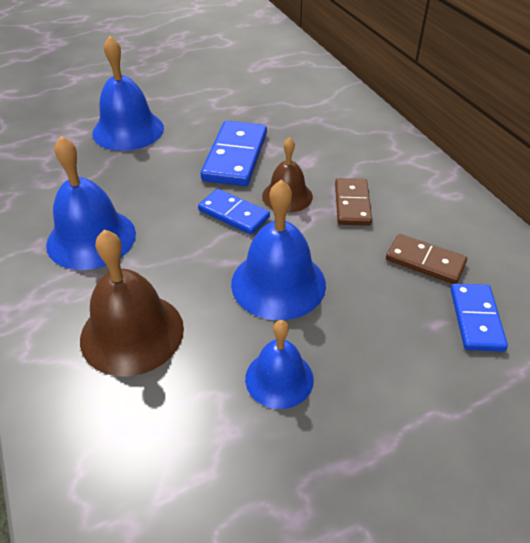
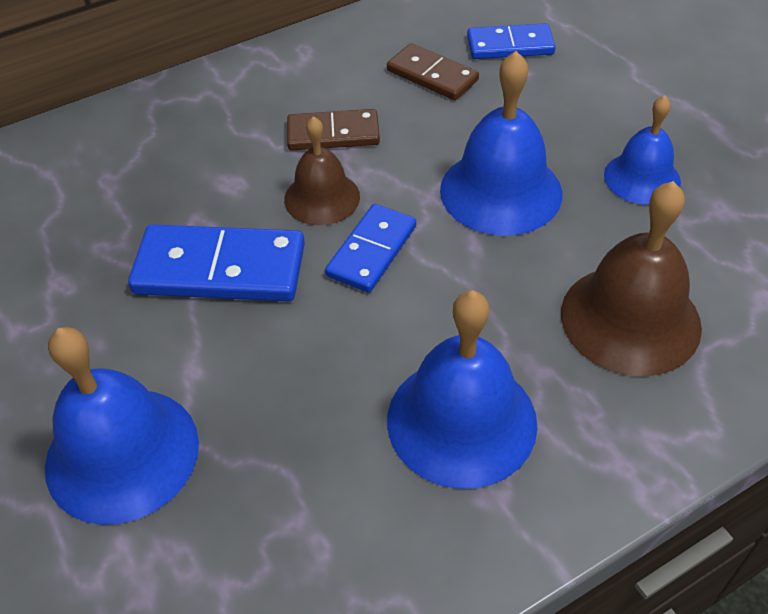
camera: 95 degrees left, 5 degrees up
(425, 261) = (432, 75): brown domino -> brown domino turned 75 degrees counterclockwise

